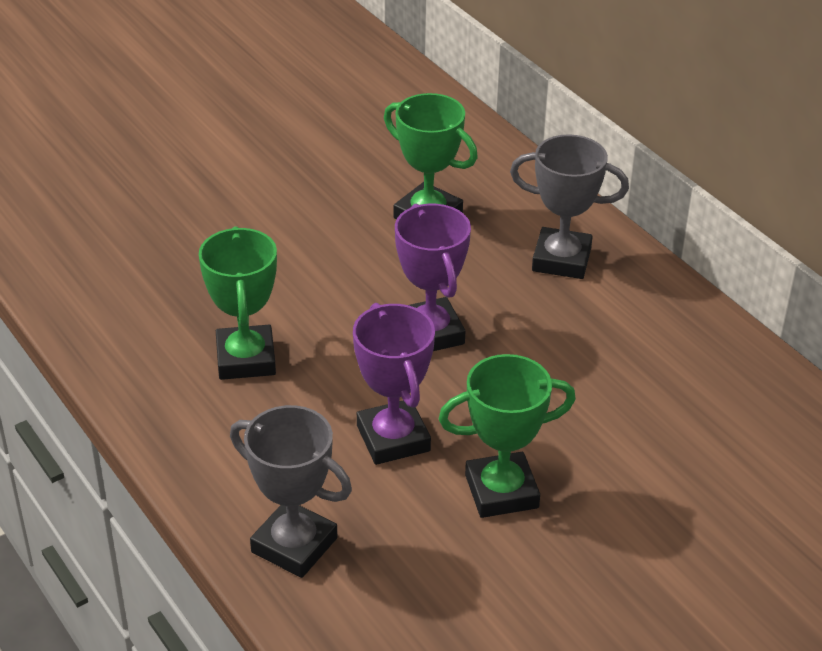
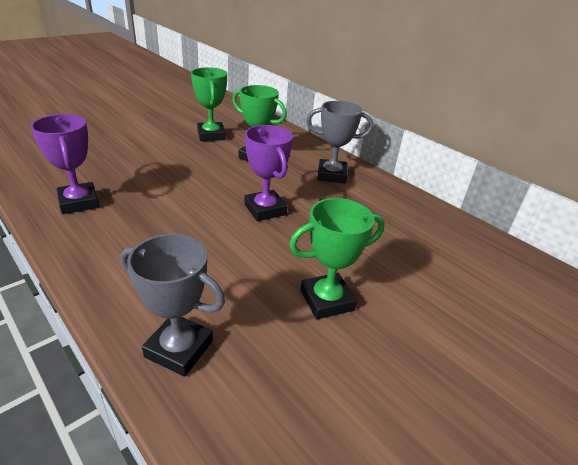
camera: 10 degrees left, 5 degrees down
(246, 359) = (150, 225): green trophy -> green trophy (211, 135)
(393, 438) = (248, 269): purple trophy -> purple trophy (79, 202)

